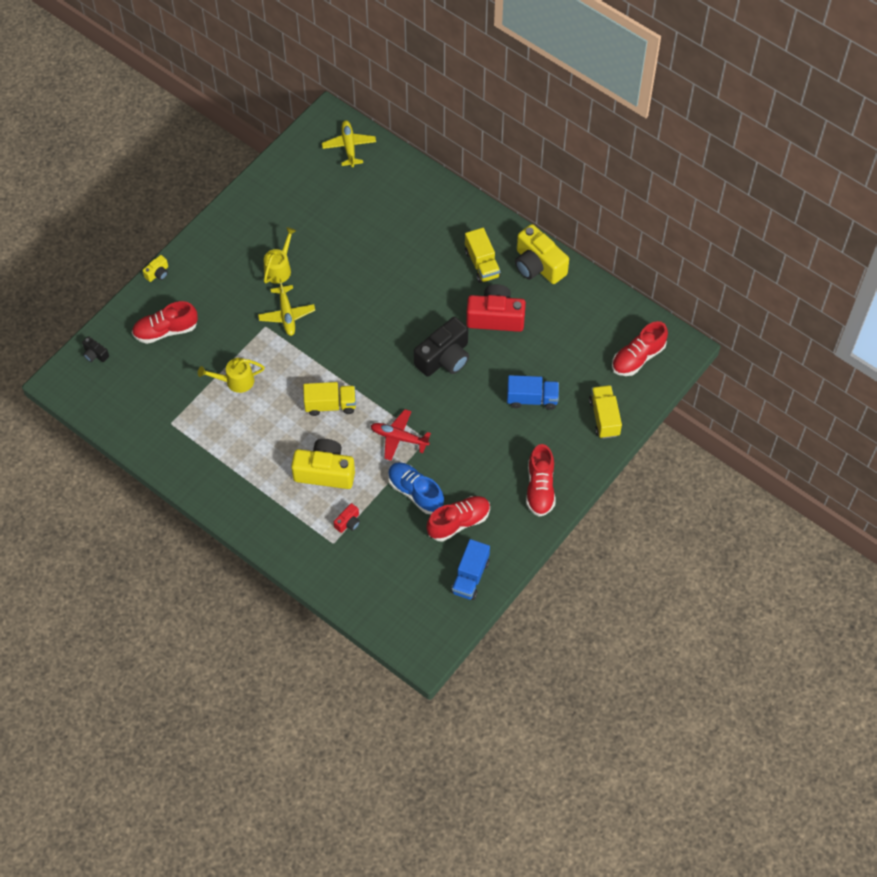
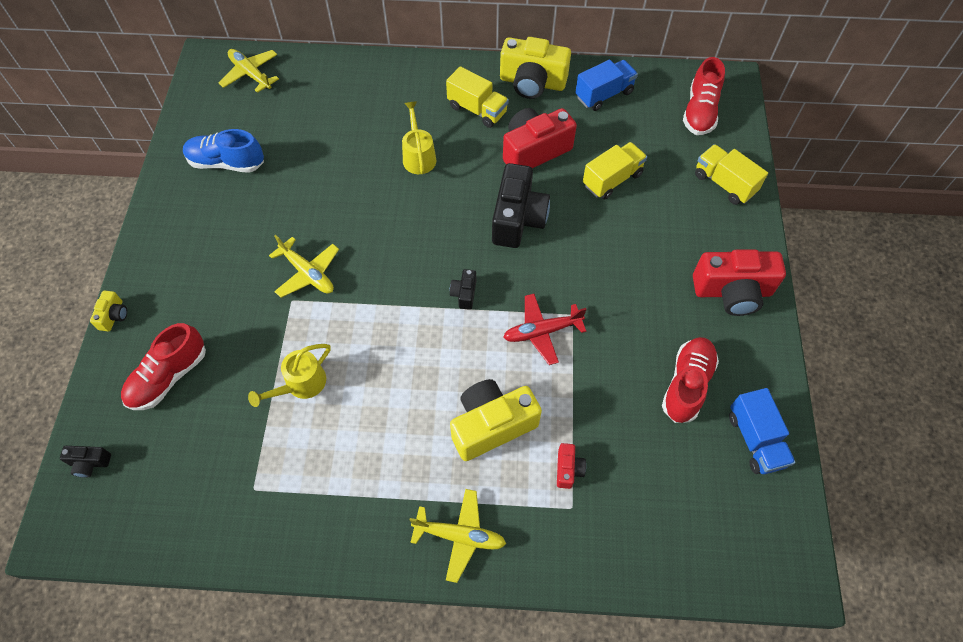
camera: 35 degrees left, 0 degrees up
(261, 517) = (460, 536): none -> yellow plane
(279, 268) = (262, 229): yellow watering can -> yellow watering can (418, 156)
(330, 405) = (436, 343): yellow truck -> yellow truck (612, 180)
(371, 385) = (464, 294): none -> black camera
(415, 492) = (611, 381): blue shoe -> blue shoe (226, 163)
(532, 399) = (640, 207): blue truck -> blue truck (604, 95)
(540, 488) = (732, 292): red shoe -> red camera

